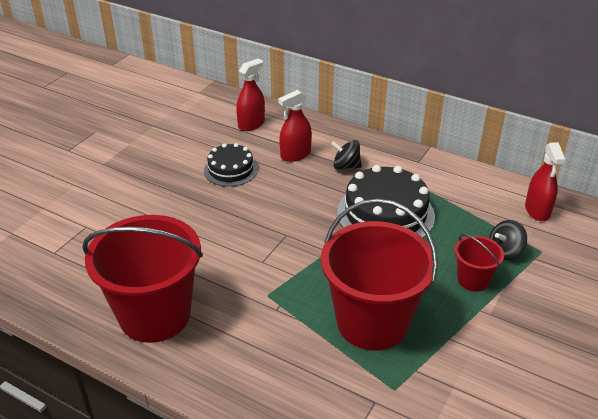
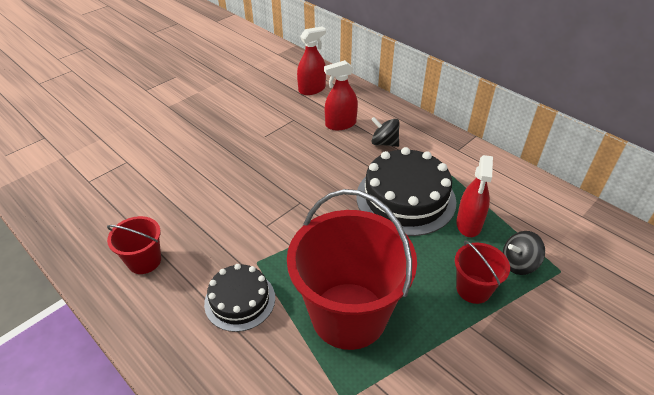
camera: 15 degrees right, 5 degrees up
(155, 315) = (144, 261): red bucket -> red bucket, size x0.47
(230, 170) = (275, 129): black cake -> black cake (240, 300)
(537, 210) = (569, 223): red spray bottle -> red spray bottle (469, 224)

